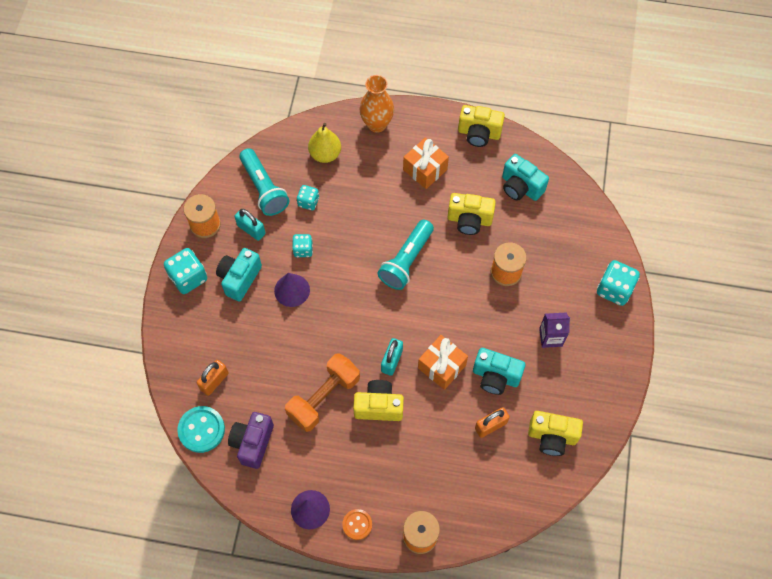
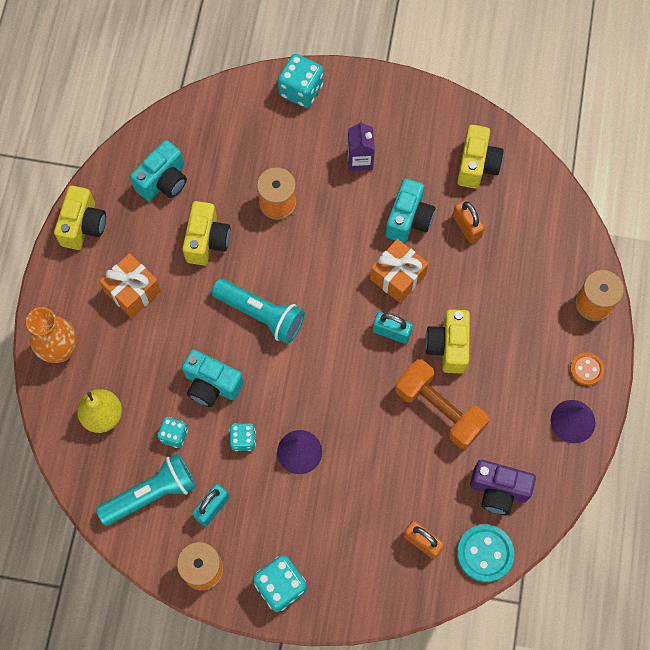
camera: 90 degrees left, 5 degrees up
(239, 278) = (283, 518): turquoise camera -> turquoise camera (211, 385)

